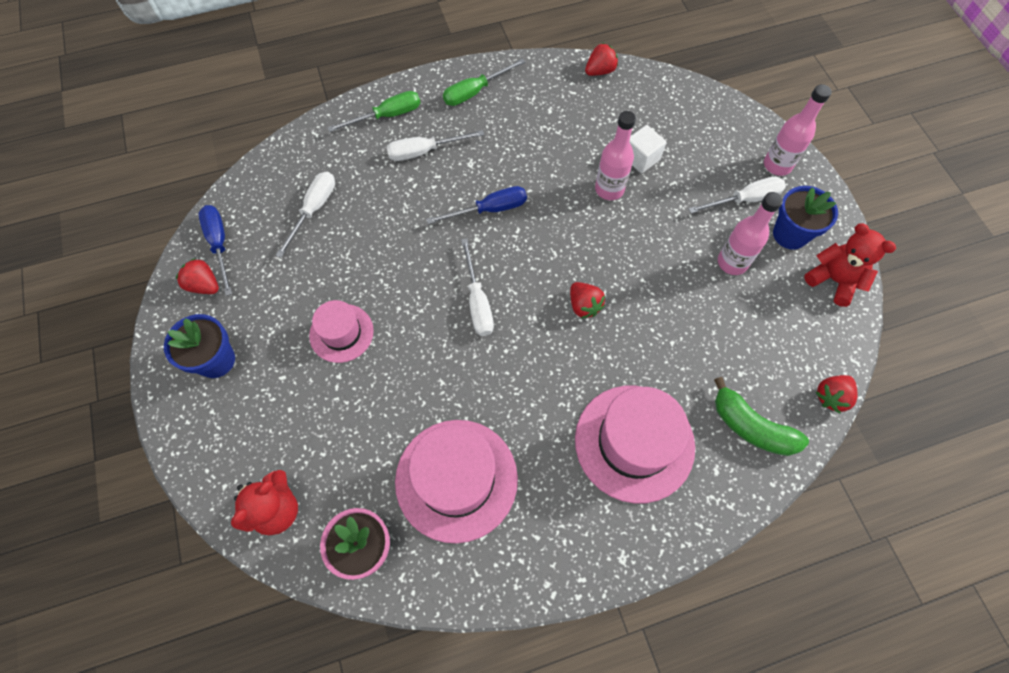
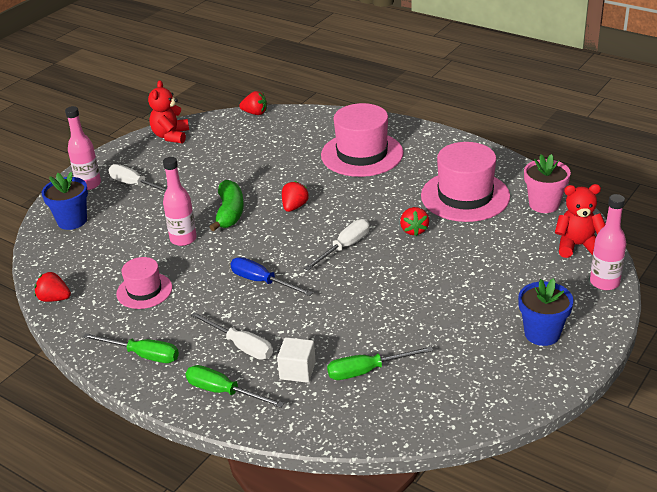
camera: 125 degrees left, 30 degrees down
(204, 285) = (504, 384): red strawberry -> red strawberry (414, 230)
(219, 244) = (463, 402): blue screwdriver -> none
(314, 210) = (367, 371): white screwdriver -> green screwdriver
(341, 333) = (443, 290): pink hat -> pink hat (144, 291)
(641, 158) = (137, 238): white cube -> white cube (297, 371)
(732, 262) = (195, 171): pink bottle -> pink bottle (604, 282)
(751, 427) = (304, 127): green banana -> green banana (230, 212)
(790, 234) = (149, 160): blue flower pot -> blue flower pot (72, 221)

